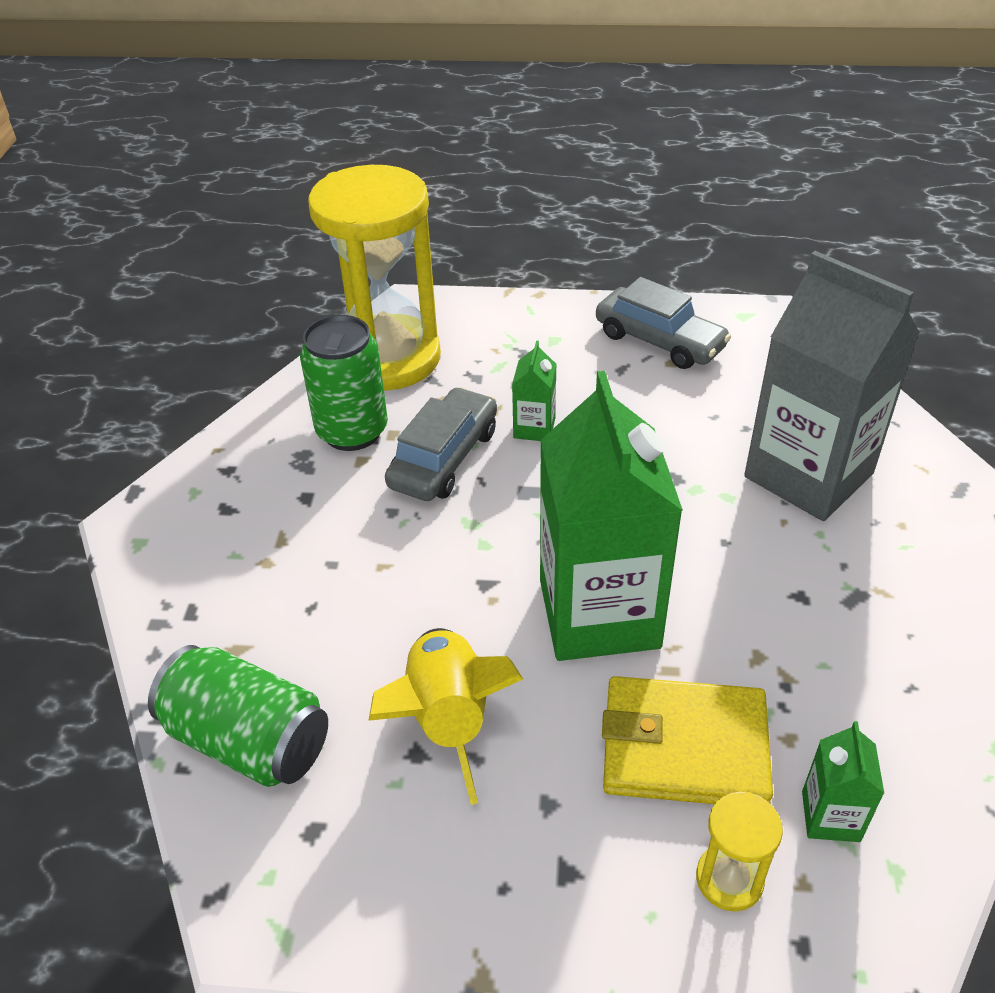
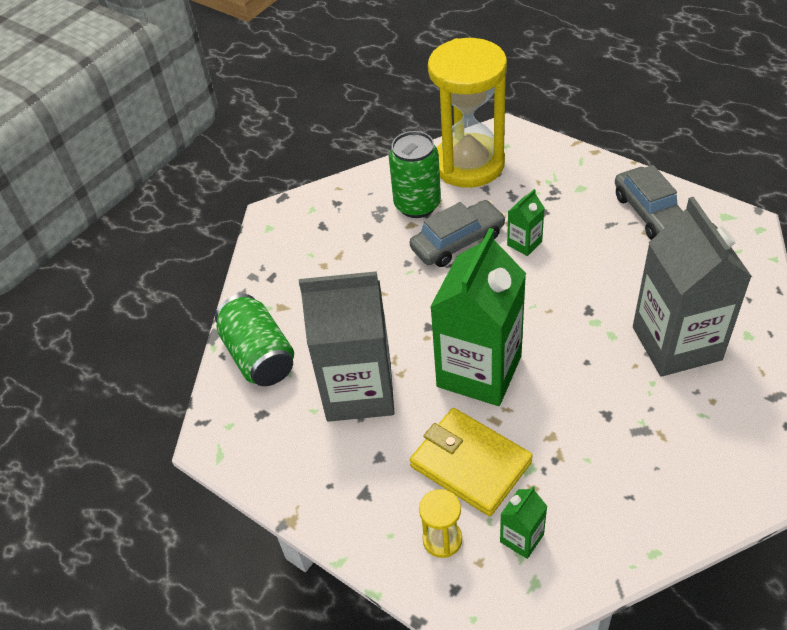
camera: 35 degrees right, 5 degrees up
(448, 719) = (359, 391): yellow rocket -> grey carton

